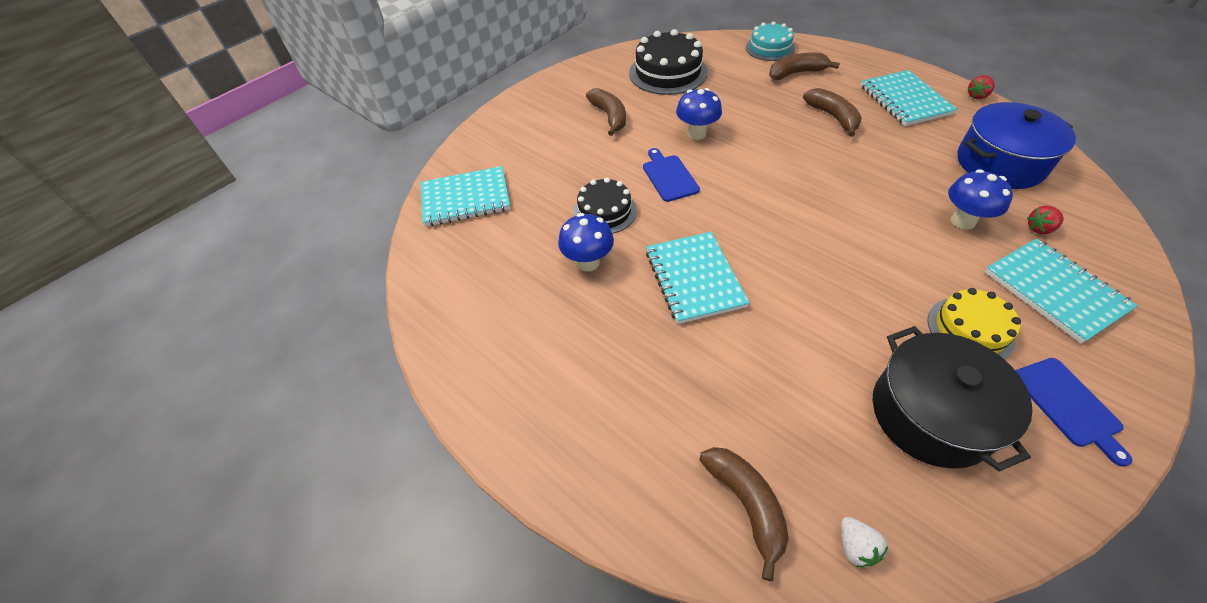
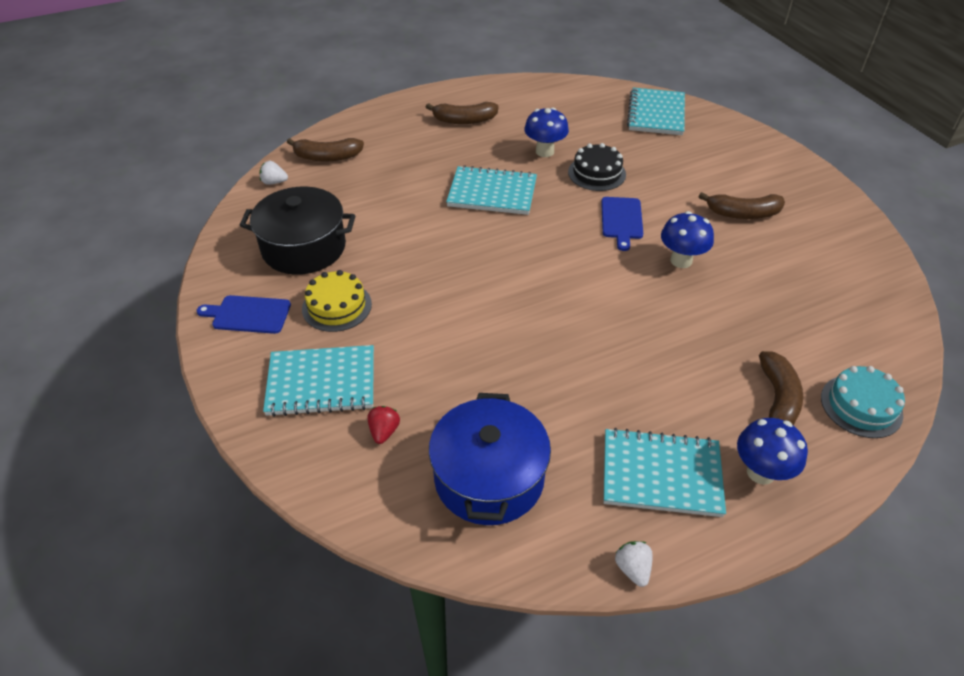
camera: 110 degrees right, 5 degrees down
(668, 72) = (823, 283): black cake -> none
(669, 176) = (621, 220): blue cutting board -> blue cutting board turned 90 degrees clockwise
(833, 117) = (658, 381): brown banana -> brown banana (464, 120)
(963, 221) = (434, 380): blue mushroom -> blue mushroom (760, 472)
(977, 96) = (632, 569): red strawberry -> white strawberry

